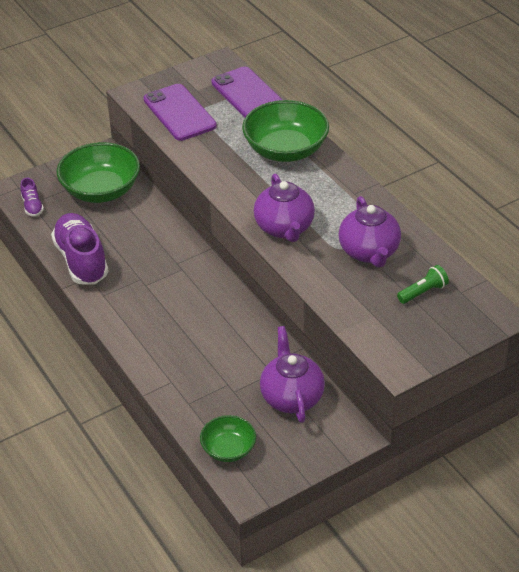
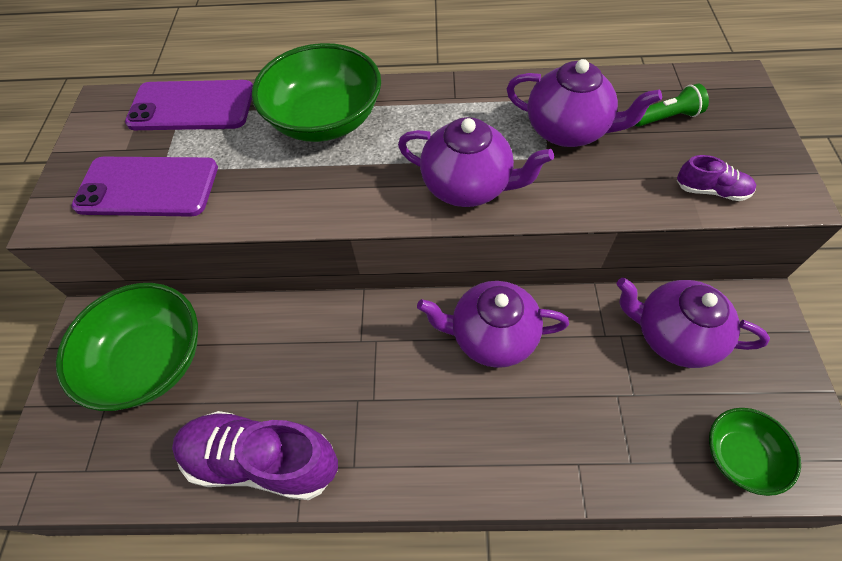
camera: 55 degrees left, 15 degrees up
(32, 206) = (93, 472): purple shoe -> purple shoe (711, 191)
(224, 316) = (491, 336): none -> purple teapot
(423, 292) = (666, 117): green flashlight -> green flashlight turned 75 degrees clockwise

